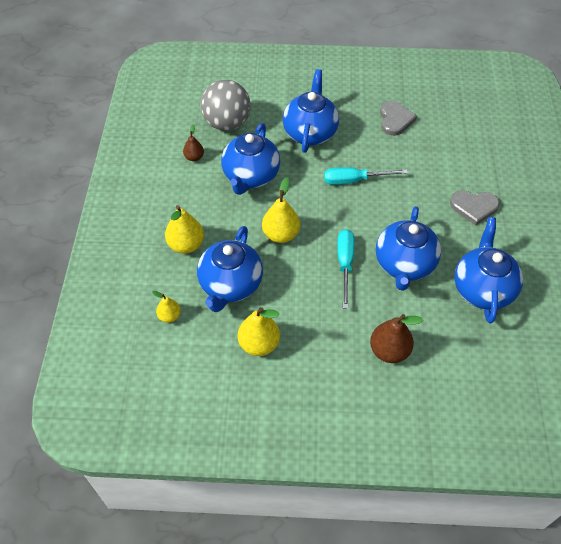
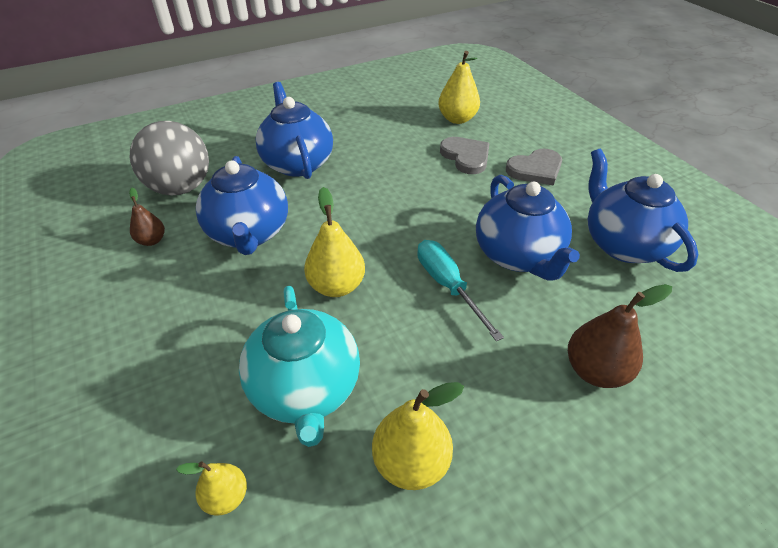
camera: 30 degrees left, 10 degrees down
(186, 245) = (198, 361): yellow pear -> yellow pear (457, 119)
(230, 285) = (305, 389): blue teapot -> turquoise teapot
(354, 180) = (386, 191): turquoise screwdriver -> none
(395, 120) = (385, 122): grey heart -> grey heart (466, 157)

